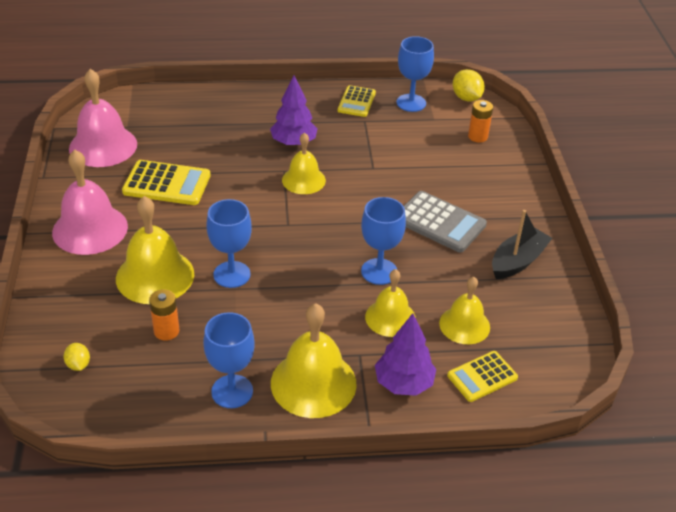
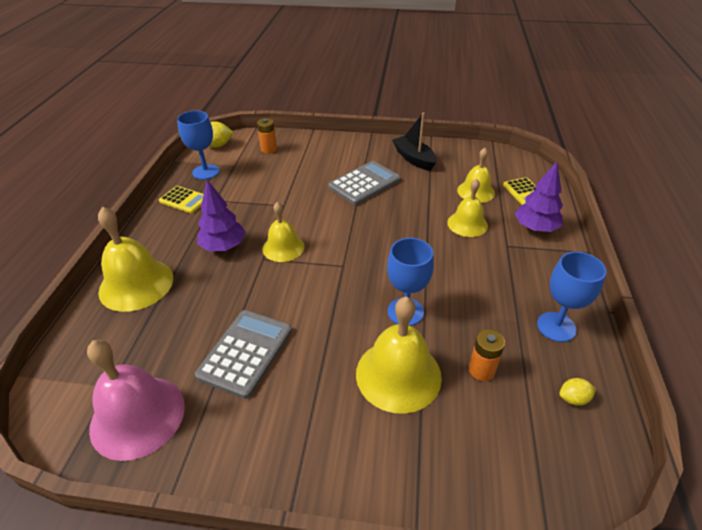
camera: 75 degrees left, 0 degrees up
(78, 365) = (534, 457): yellow lemon -> yellow lemon (573, 398)
(90, 229) = (303, 437): pink bell -> none
(167, 184) = (246, 353): yellow calculator -> grey calculator
(313, 383) = (540, 275): yellow bell -> yellow bell (136, 284)
(379, 271) = (415, 221): blue goblet -> none

